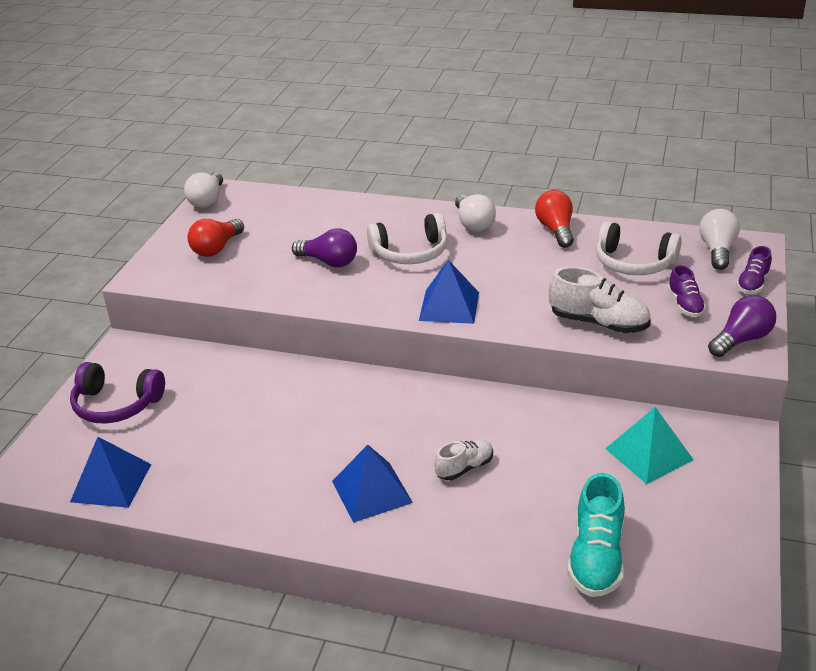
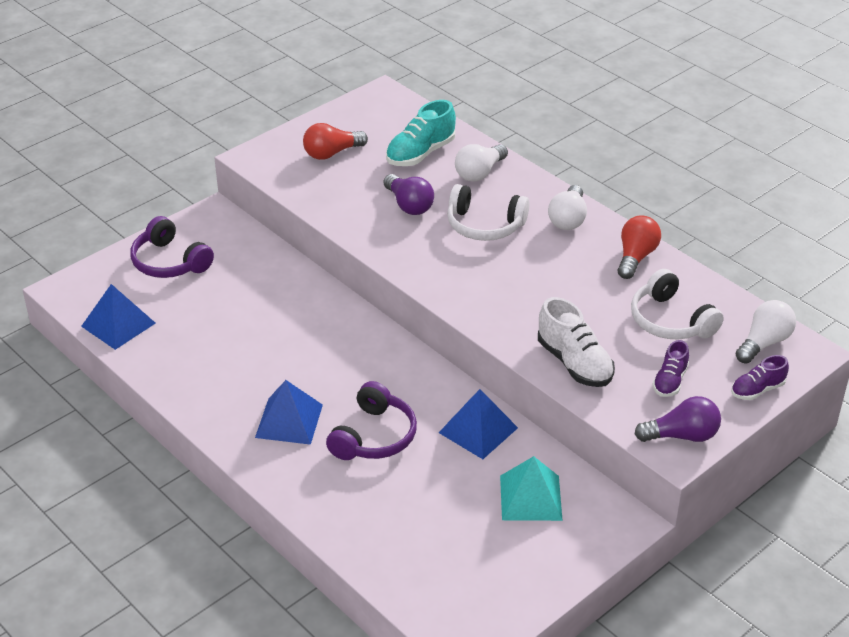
camera: 30 degrees right, 5 degrees up
(207, 200) = (365, 100): white light bulb -> white light bulb (479, 173)
(449, 306) = (466, 291): blue pyramid -> blue pyramid (478, 430)
(464, 468) = (374, 436): white shoe -> purple headphones
(596, 557) = (403, 554): turquoise shoe -> turquoise shoe (420, 153)

